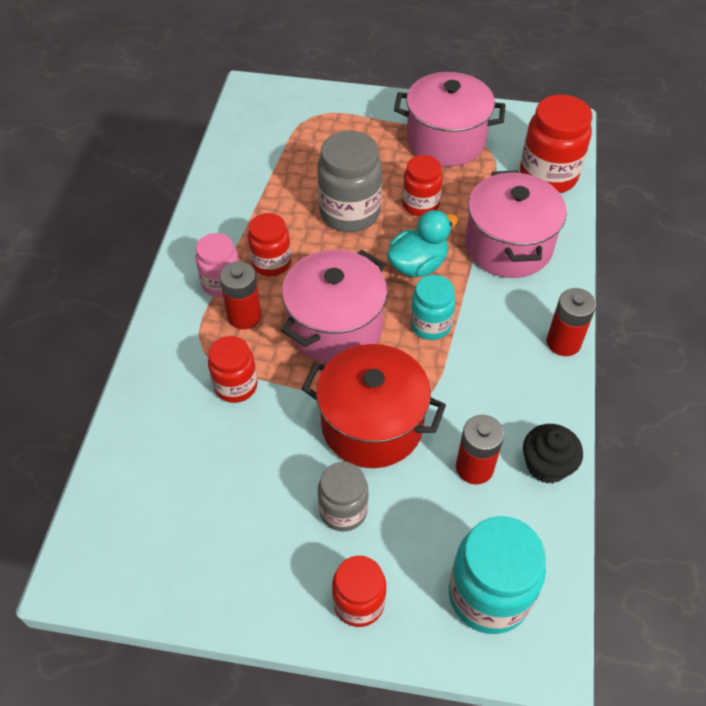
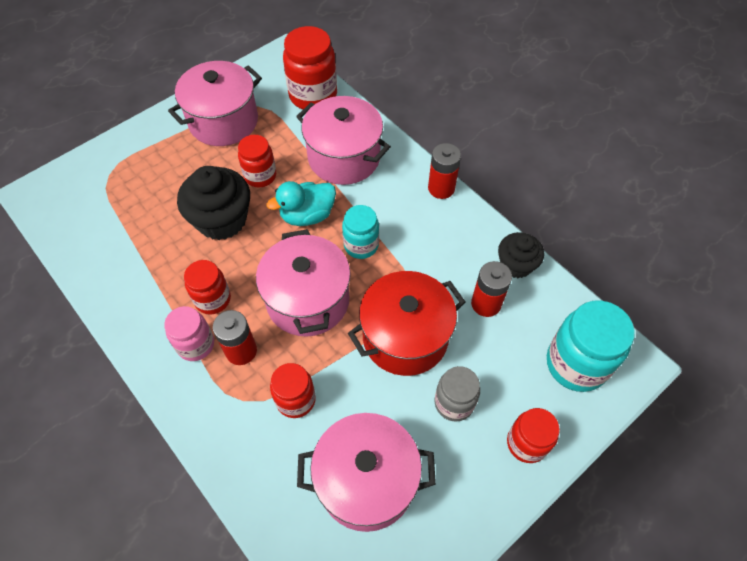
camera: 50 degrees left, 5 degrees up
(208, 491) = (366, 481): none -> pink pot
(349, 213) = (222, 220): grey jar -> black cupcake
(418, 265) = (307, 215): turquoise duck -> turquoise duck turned 120 degrees counterclockwise

